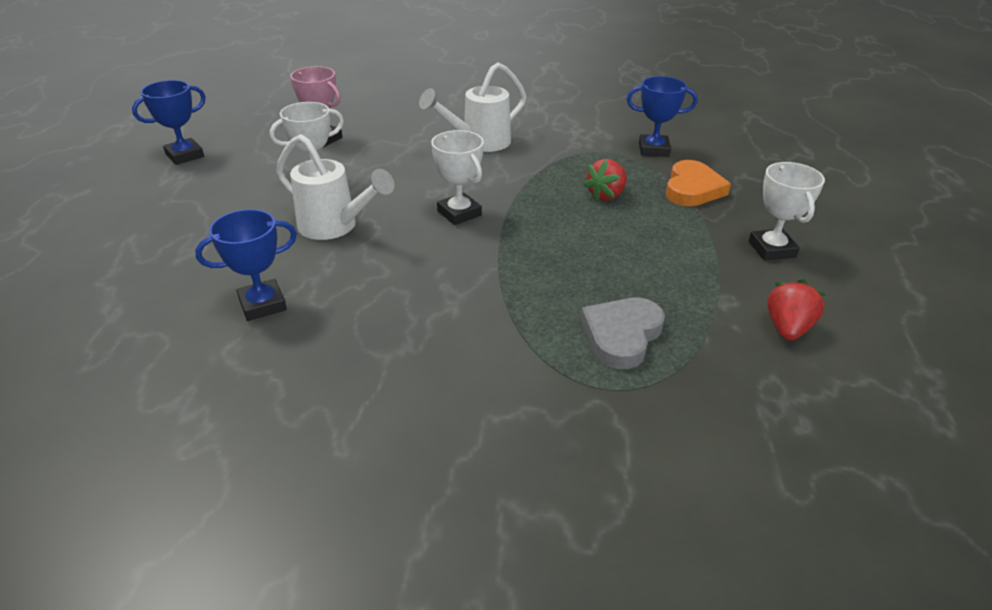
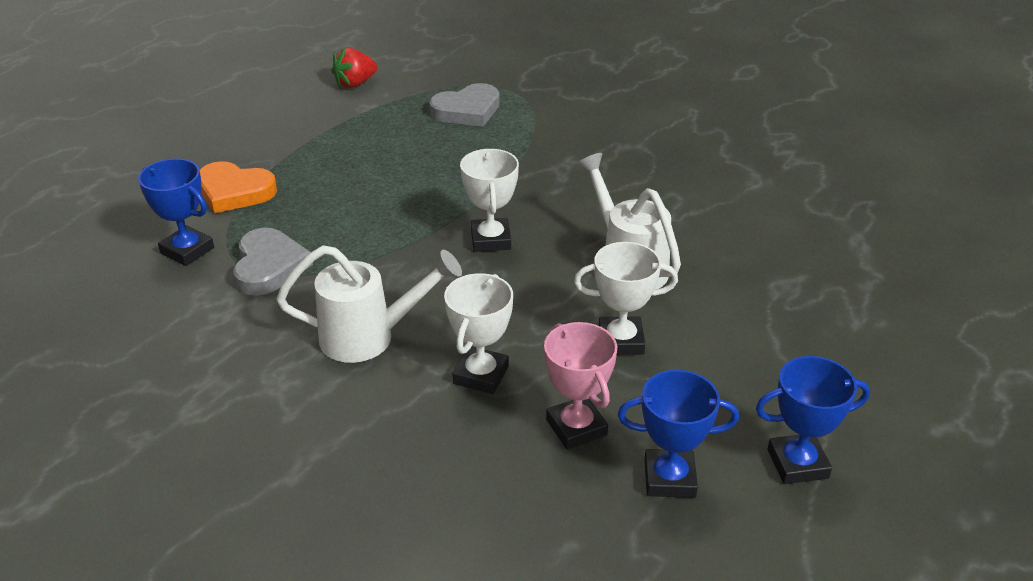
camera: 150 degrees left, 0 degrees up
(262, 304) = (723, 207): blue trophy -> blue trophy (669, 478)
(589, 156) = (269, 266): none -> grey heart
(606, 195) = (325, 212): red strawberry -> none
(692, 189) = (234, 192): orange heart -> orange heart turned 120 degrees counterclockwise
(771, 249) = (271, 125): white trophy -> white trophy (481, 375)

